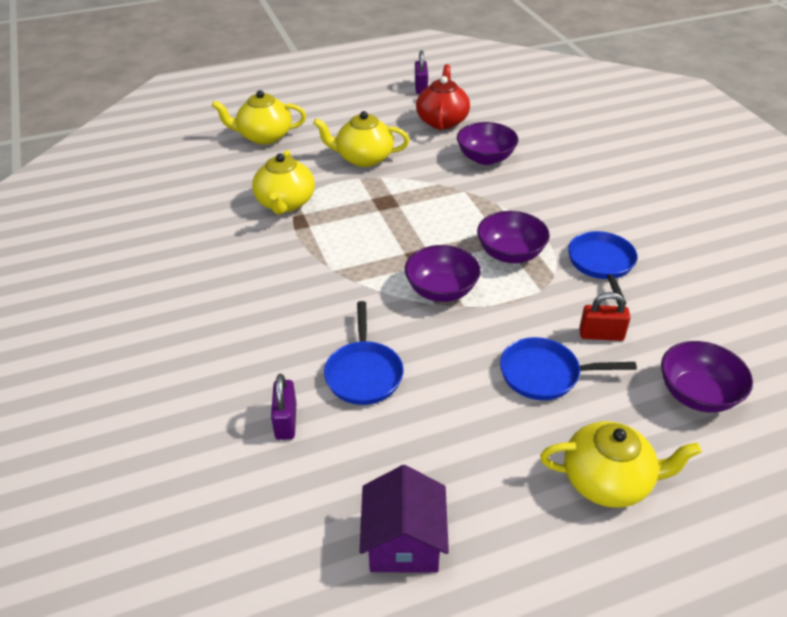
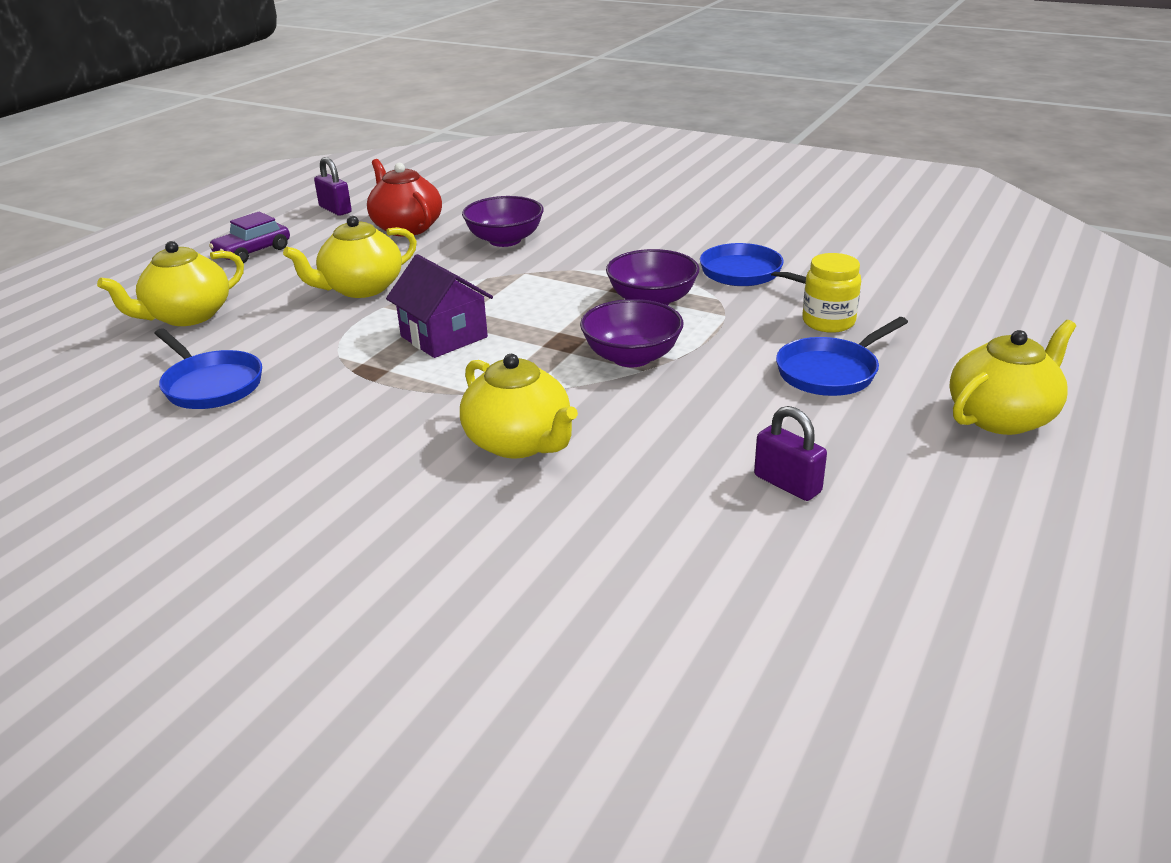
camera: 40 degrees left, 10 degrees down
(285, 203) = (322, 363): yellow teapot -> yellow teapot (519, 442)
(286, 421) = (649, 546): purple padlock -> purple padlock (787, 484)
(343, 102) = (252, 252): none -> purple car
(363, 373) = (664, 460): blue pan -> blue pan (211, 385)
(404, 542) = (929, 566): purple house -> purple house (444, 337)
(601, 335) = (828, 322): red padlock -> yellow jar
(697, 394) = (963, 325): purple bowl -> none

